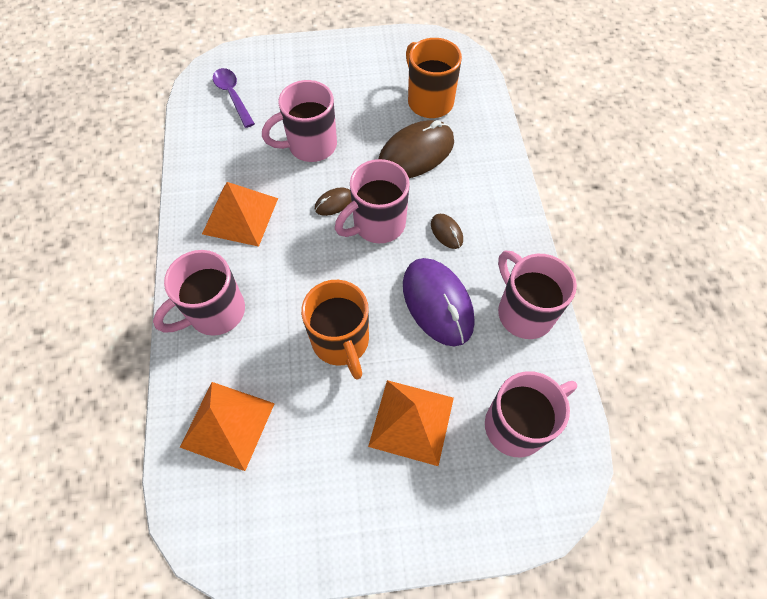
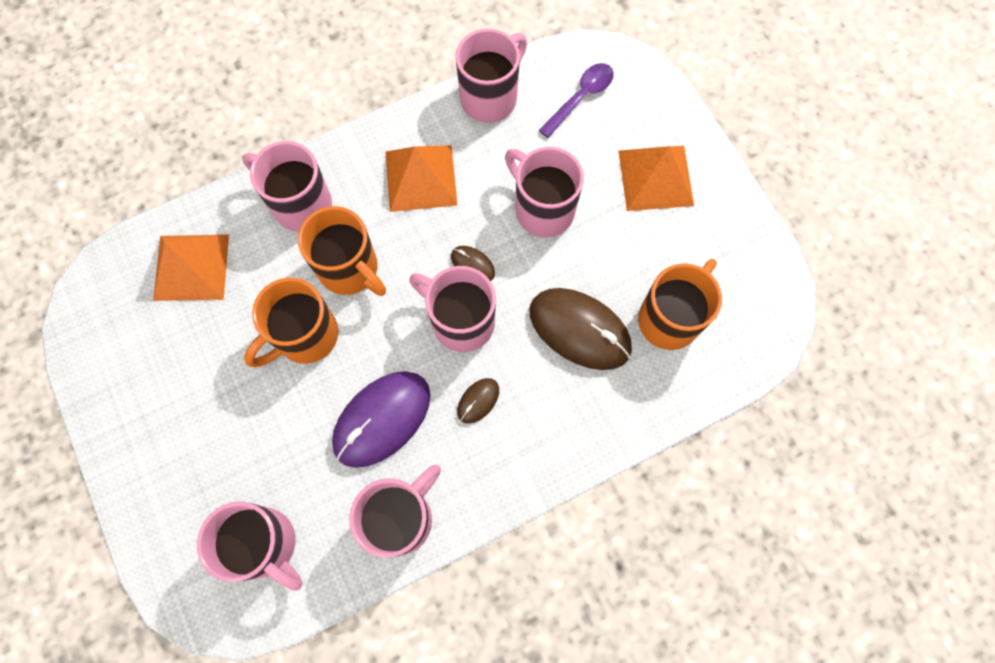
camera: 70 degrees right, 10 degrees up
(197, 149) = (490, 97): none -> pink mug
(296, 290) = (350, 270): none -> orange mug
(411, 421) = (240, 435): orange pyramid -> orange pyramid (655, 177)

